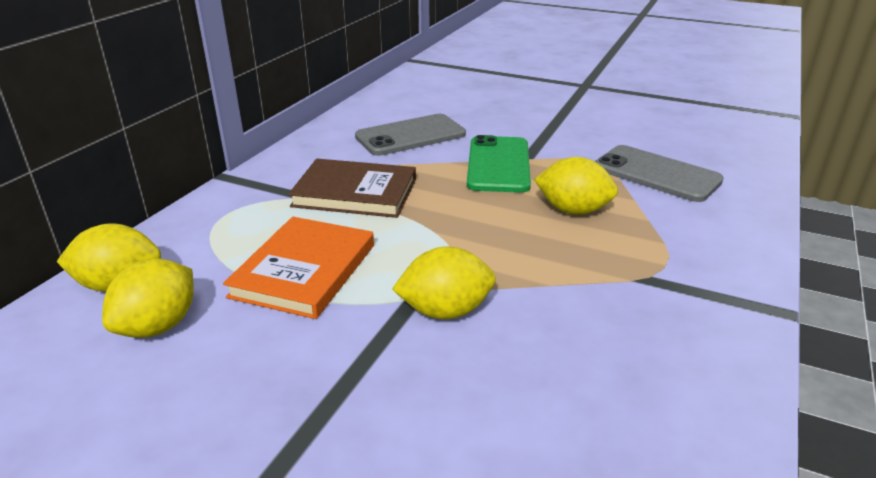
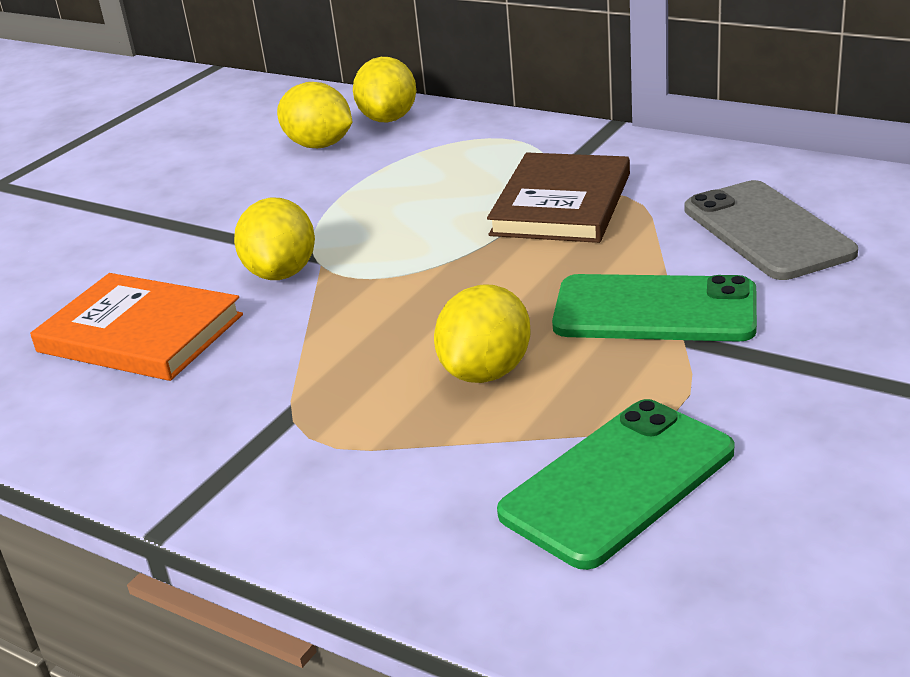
camera: 100 degrees right, 0 degrees up
(304, 270) = (385, 194): orange book -> orange book (140, 333)
(656, 174) = (618, 482): grey phone -> green phone

